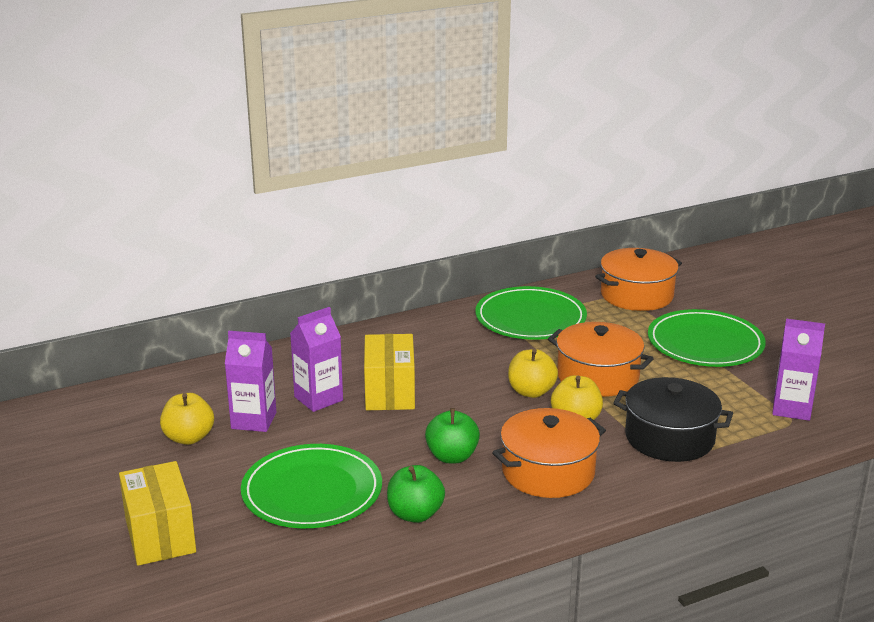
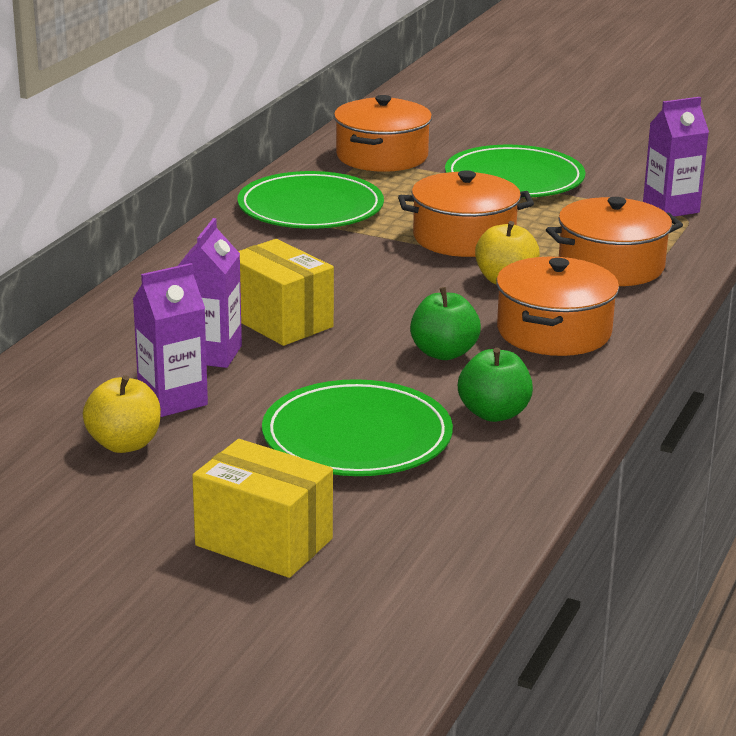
camera: 40 degrees left, 0 degrees up
(531, 392) = (423, 271): yellow apple -> none
(669, 438) = (611, 266): black pot -> orange pot

